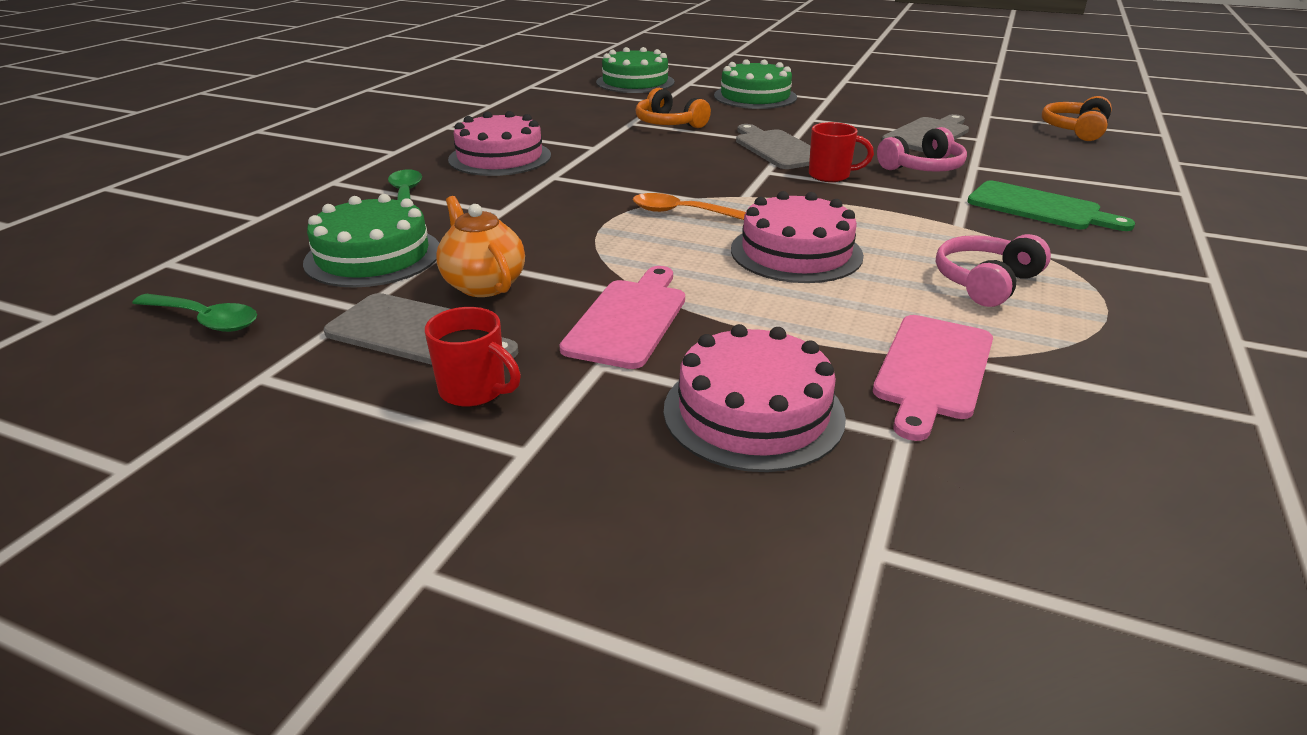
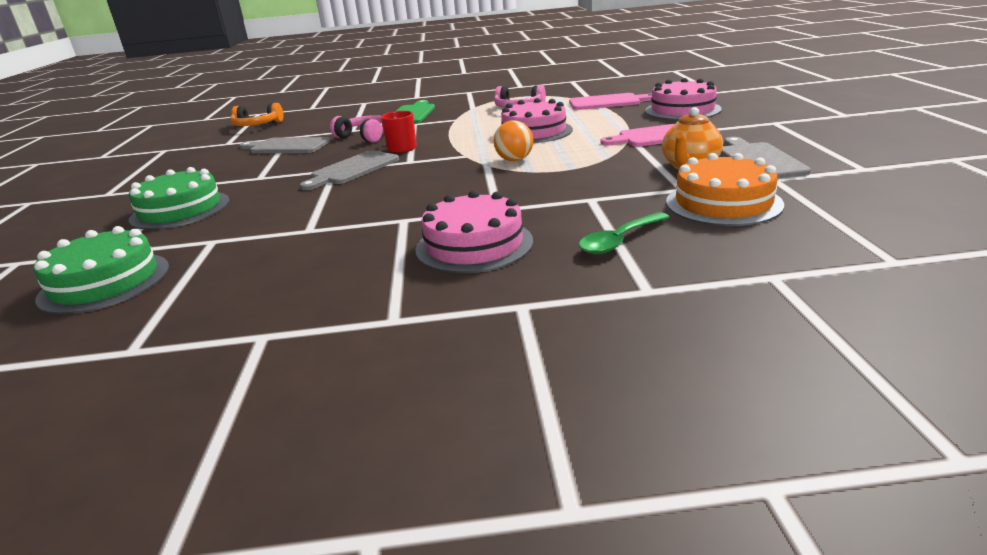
camera: 115 degrees left, 5 degrees down
(205, 320) = (881, 205): green spoon -> none
(373, 256) = (723, 203): green cake -> orange cake
(474, 391) = (766, 137): red mug -> none
(669, 123) = (302, 215): orange headphones -> none
(682, 213) = (514, 160): orange spoon -> orange ball

